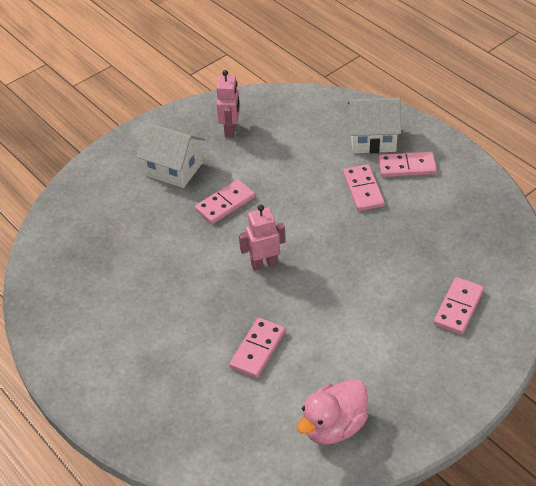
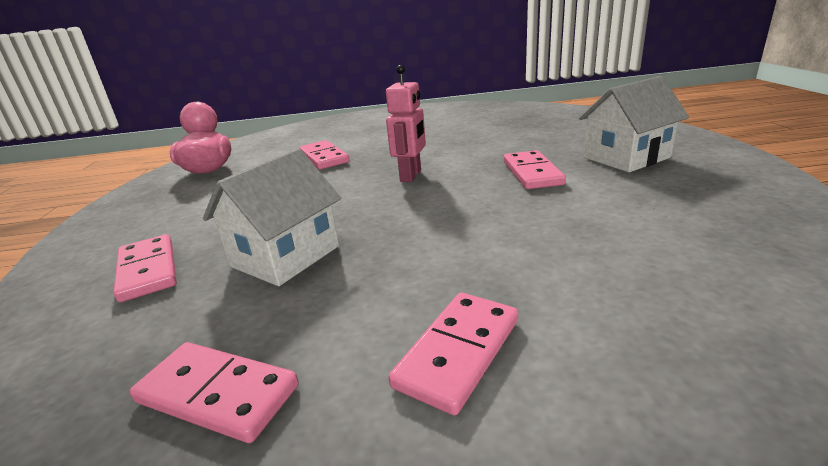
camera: 125 degrees right, 20 degrees down
(230, 130) = (706, 201): pink robot -> none
(363, 189) = (451, 273): pink domino -> pink domino (217, 394)
(372, 139) = (594, 340): white house -> white house (285, 256)

